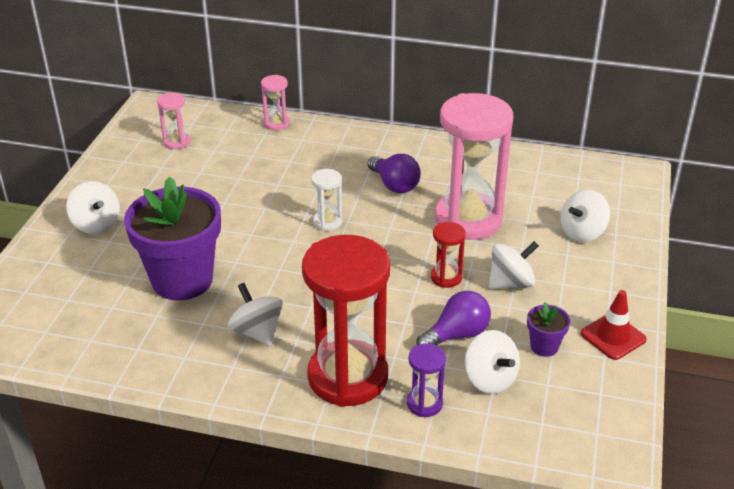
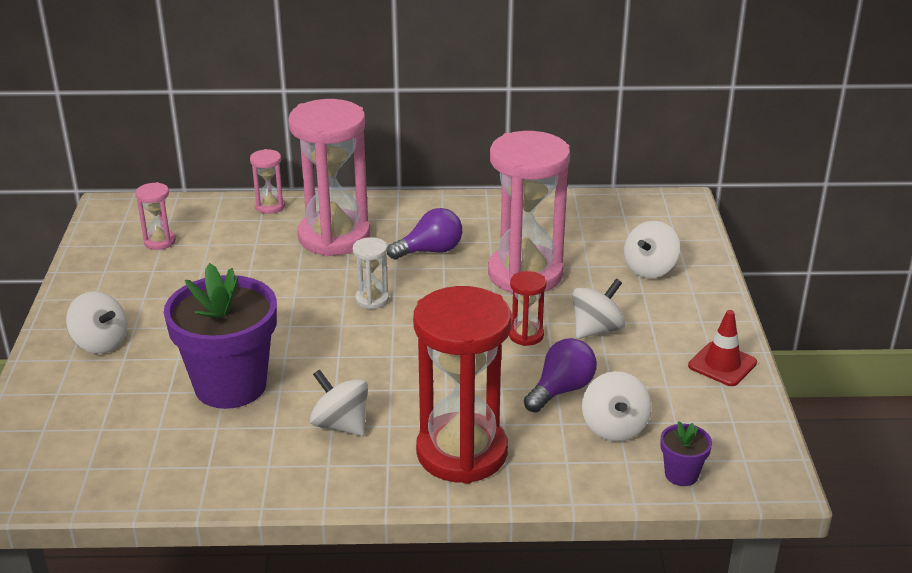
camera: 15 degrees left, 5 degrees down
(318, 159) = (334, 237): none -> pink hourglass
(394, 185) = (430, 251): purple light bulb -> purple light bulb turned 60 degrees counterclockwise
(424, 404) = (556, 464): purple hourglass -> none
(490, 379) = (614, 427): white spinning top -> white spinning top turned 45 degrees clockwise
(544, 346) = (657, 386): purple flower pot -> purple flower pot (681, 474)

